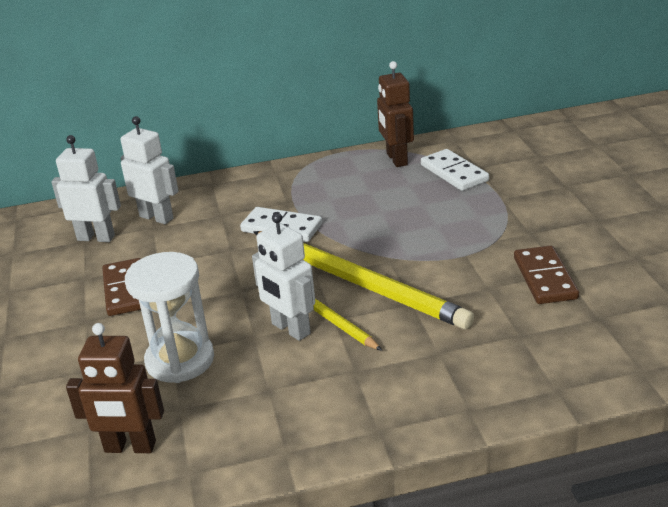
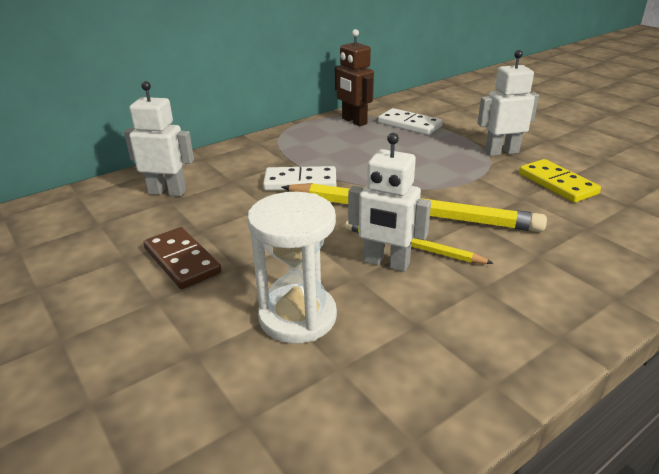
camera: 25 degrees left, 0 degrees up
(96, 238) = (112, 219): white robot -> white robot (501, 152)
(130, 447) = (316, 430): brown robot -> none
(544, 278) = (557, 184): brown domino -> yellow domino

